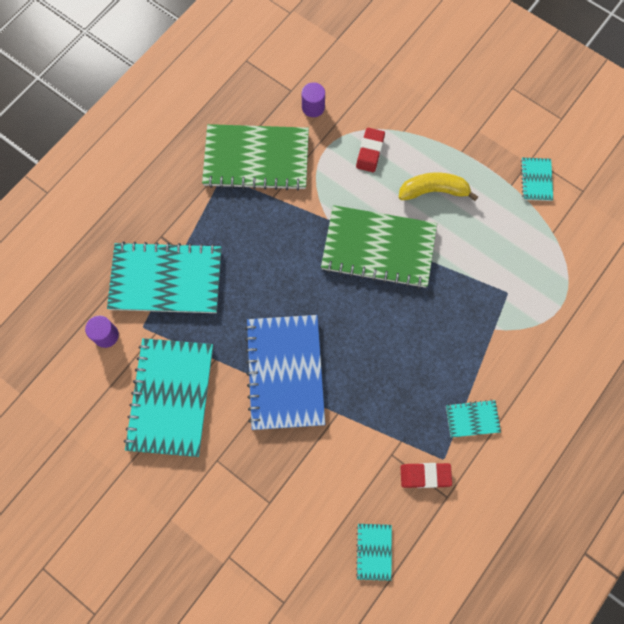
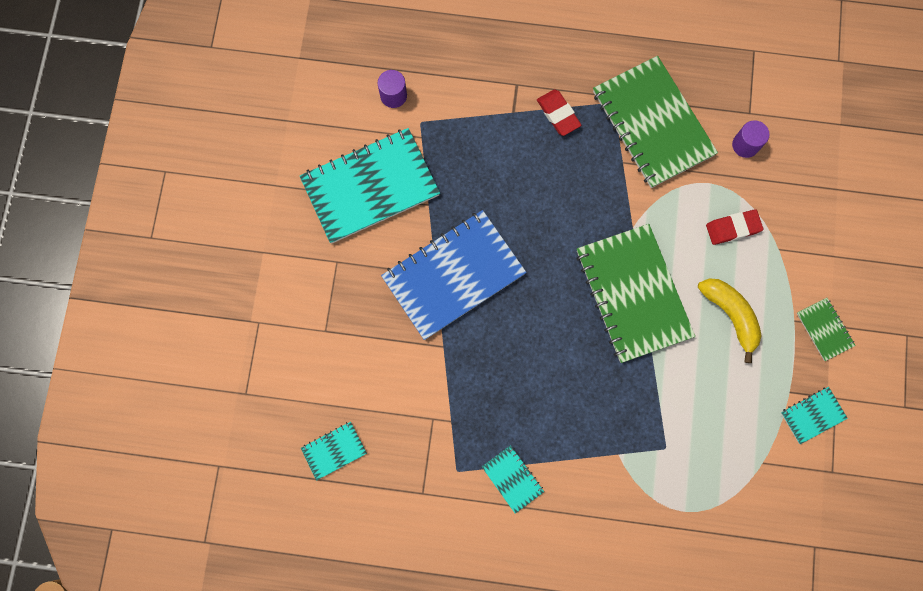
camera: 60 degrees right, 5 degrees up
(166, 279) = (478, 115): turquoise notebook -> none
(425, 475) = (431, 461): red eraser -> red eraser (558, 114)
(479, 136) = (824, 329): none -> green notebook

